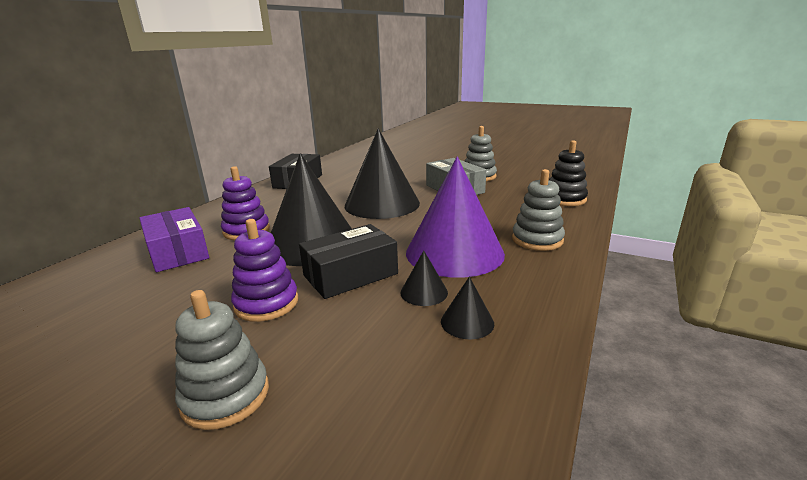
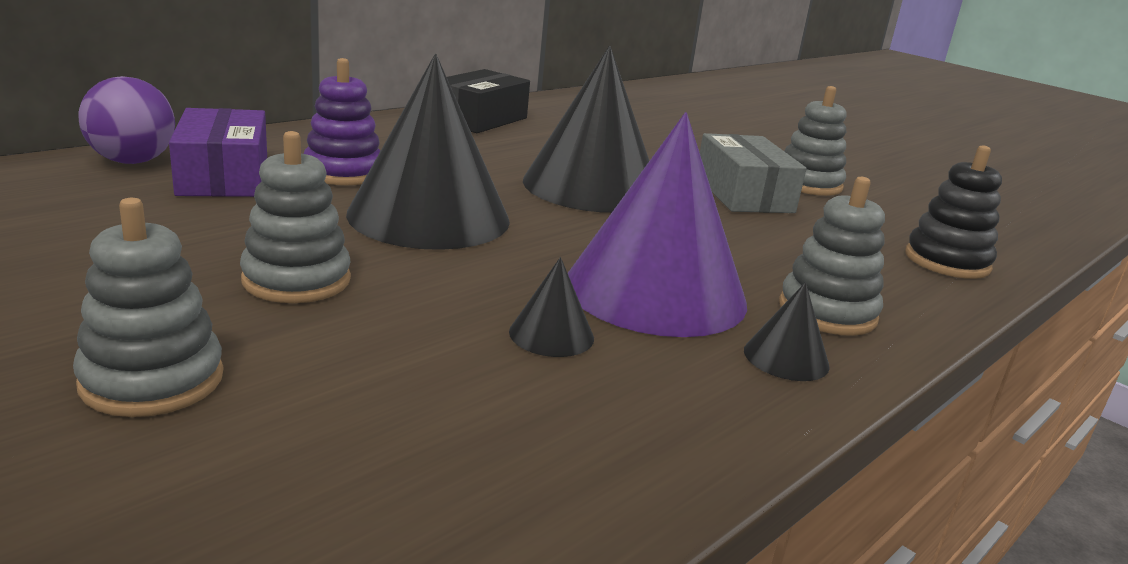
camera: 15 degrees right, 0 degrees up
(113, 257) = (132, 161): none -> purple ball
(266, 303) = (296, 280): purple stacking toy -> grey stacking toy
(350, 274) = (454, 276): black box -> none
(467, 322) = (587, 397): black cone -> black cone (786, 358)

